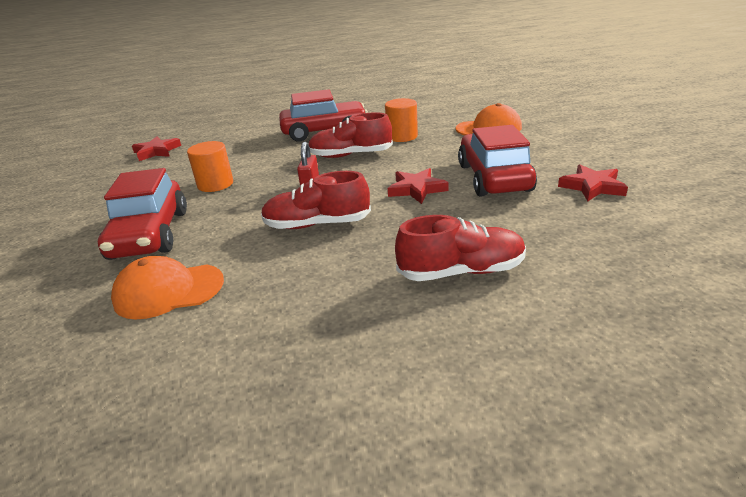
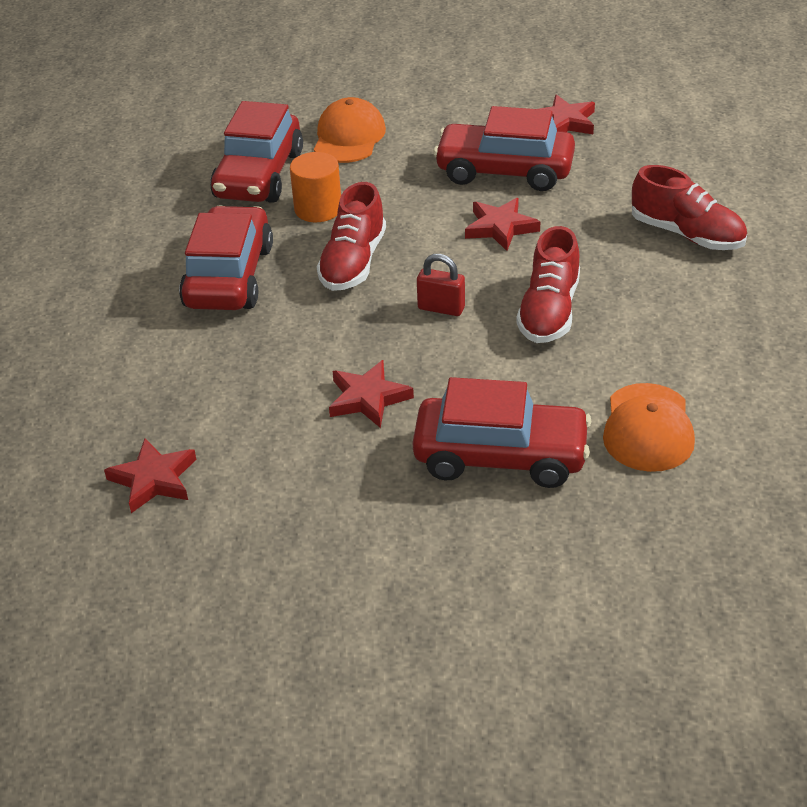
camera: 75 degrees left, 10 degrees up
(215, 184) = (368, 398): orange cylinder -> red star
(426, 118) = (259, 175): none -> red car
(461, 271) = (687, 234): red shoe -> red shoe turned 120 degrees clockwise

